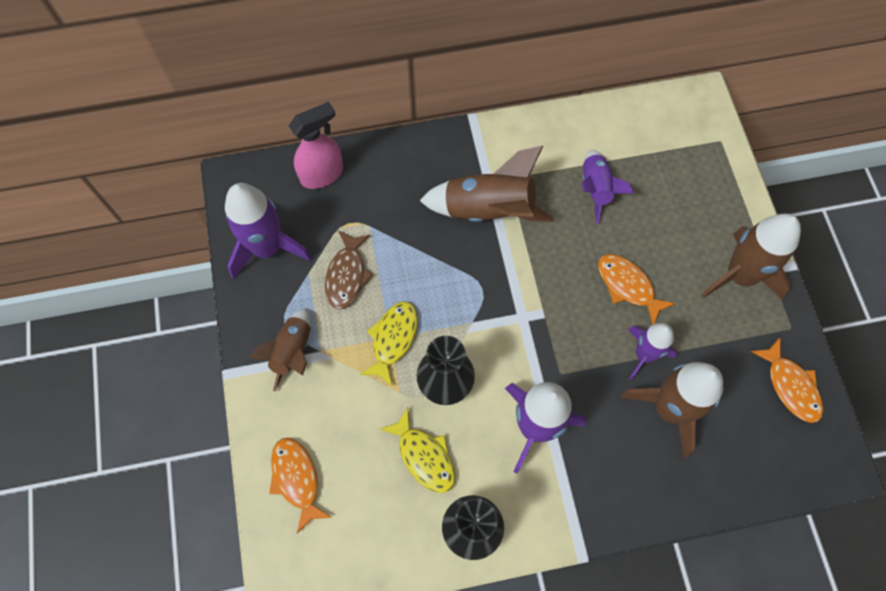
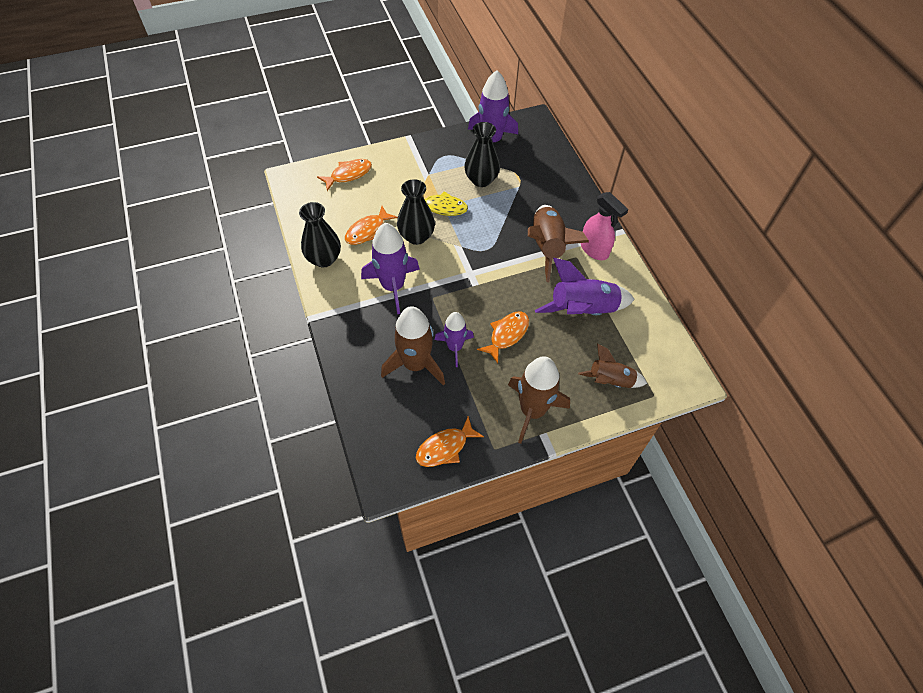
camera: 80 degrees right, 10 degrees down
(293, 352) = (426, 162): brown rocket -> brown rocket (610, 381)
(322, 174) = (550, 159): pink spray bottle -> pink spray bottle (594, 250)
(347, 275) = (481, 180): brown fish -> black vase
(424, 456) = (367, 231): yellow fish -> orange fish
(595, 189) = (583, 310): purple rocket -> purple rocket, size x1.59

